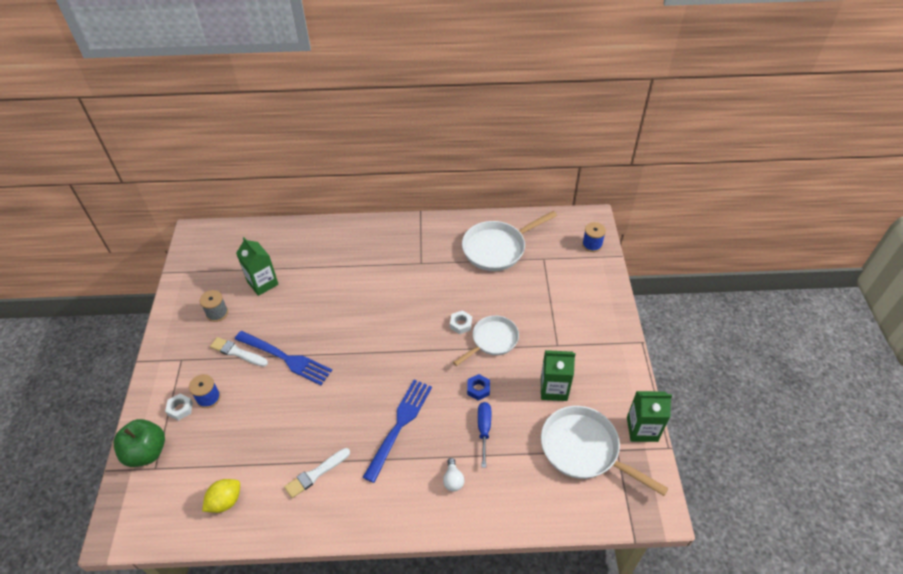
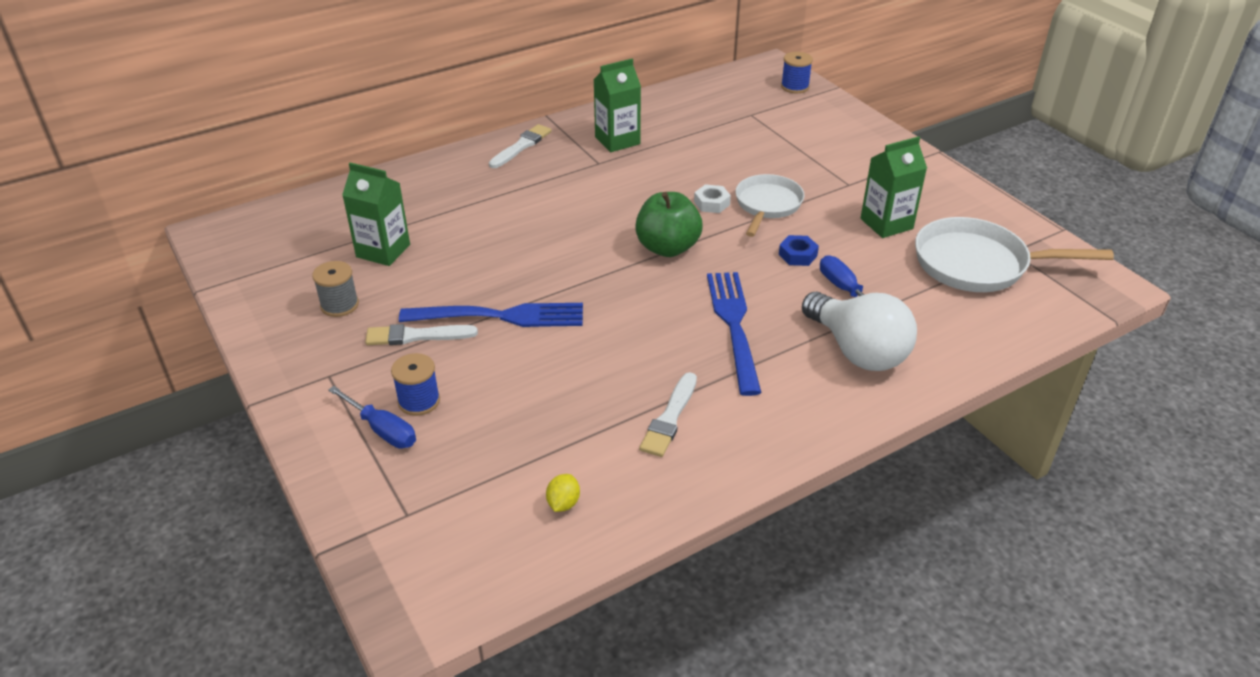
camera: 30 degrees left, 10 degrees down
(146, 452) = (373, 501): green apple -> green apple (667, 248)
(180, 408) = (383, 430): white nut -> blue screwdriver
(225, 501) = (563, 503): yellow lemon -> yellow lemon, size x0.64
(388, 231) = (521, 146): none -> white brush
(453, 480) = (857, 351): white light bulb -> white light bulb, size x2.35
(497, 248) = (684, 121): white pan -> none
(642, 429) = (1019, 224): green carton -> green carton (617, 140)

